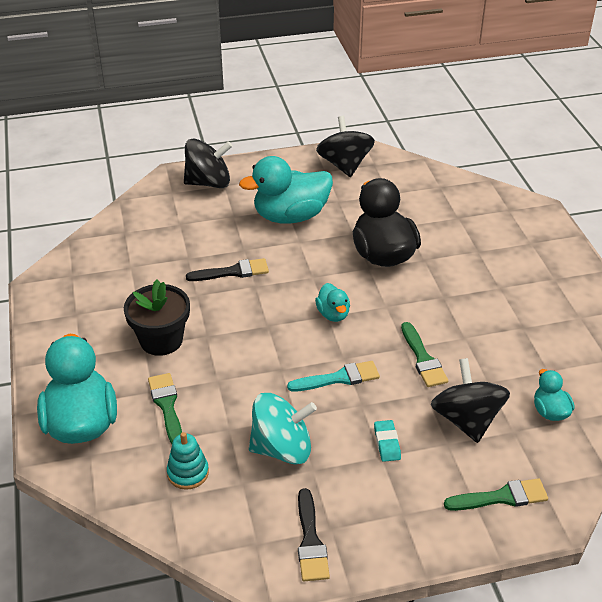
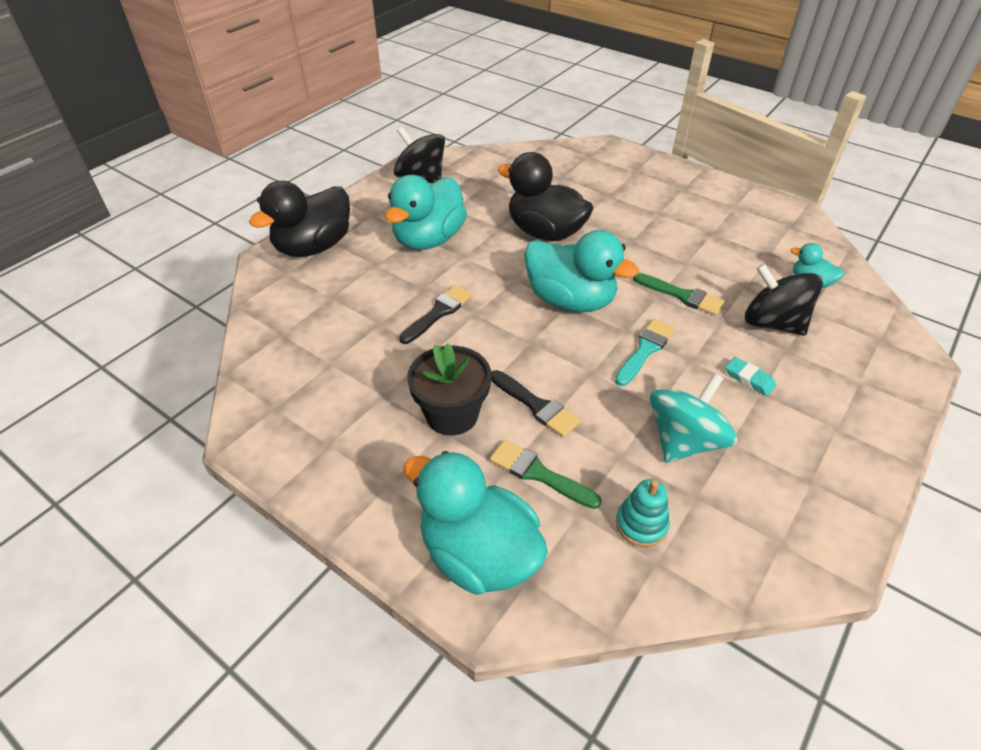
camera: 40 degrees left, 5 degrees up
(209, 183) = (314, 247): black spinning top -> black duck
(310, 540) = (812, 505): black brush -> black brush (536, 405)
(333, 314) = (570, 300): turquoise duck -> turquoise duck, size x2.06
(501, 497) = (872, 366): green brush -> none

